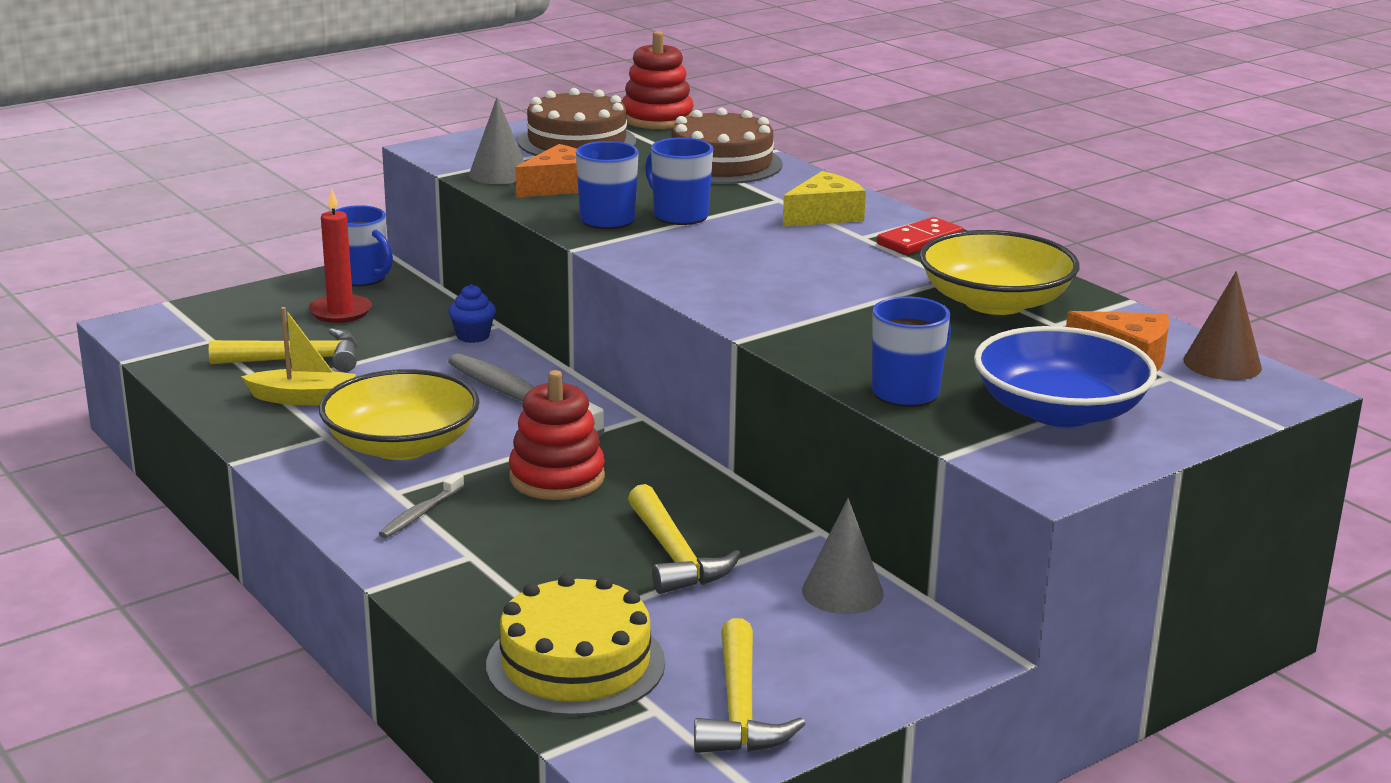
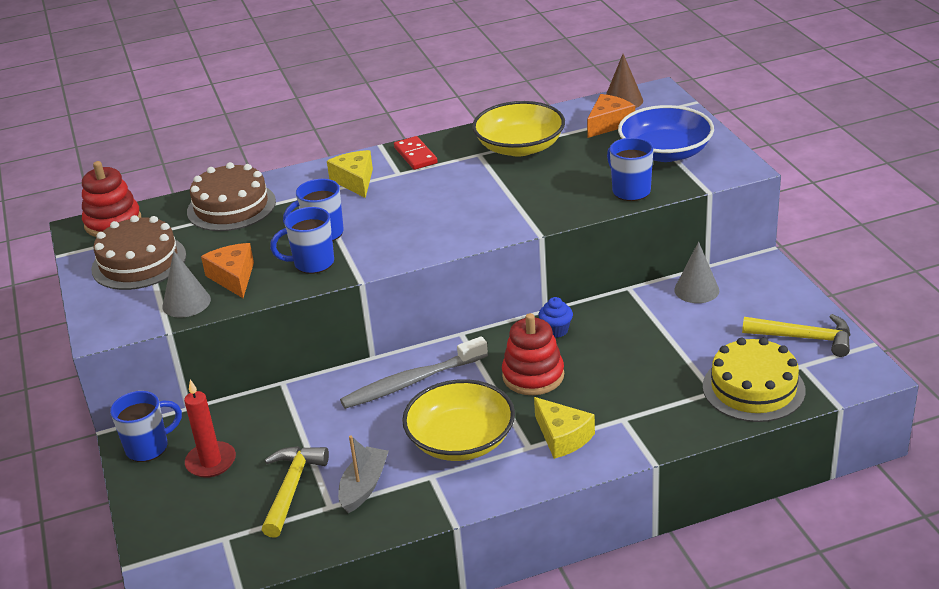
camera: 70 degrees left, 10 degrees up
(303, 399) = (364, 486): yellow boat -> grey boat
(420, 513) = (562, 437): grey toothbrush -> yellow cheese
(473, 336) = (296, 396): blue cupcake -> blue cupcake (556, 330)
(674, 556) = (644, 341): yellow hammer -> none

